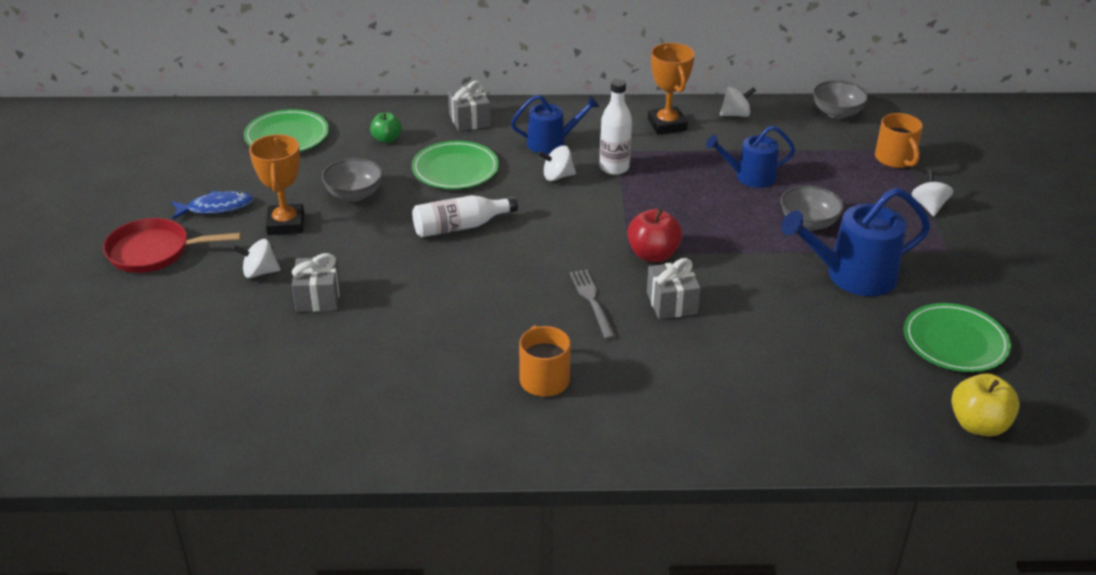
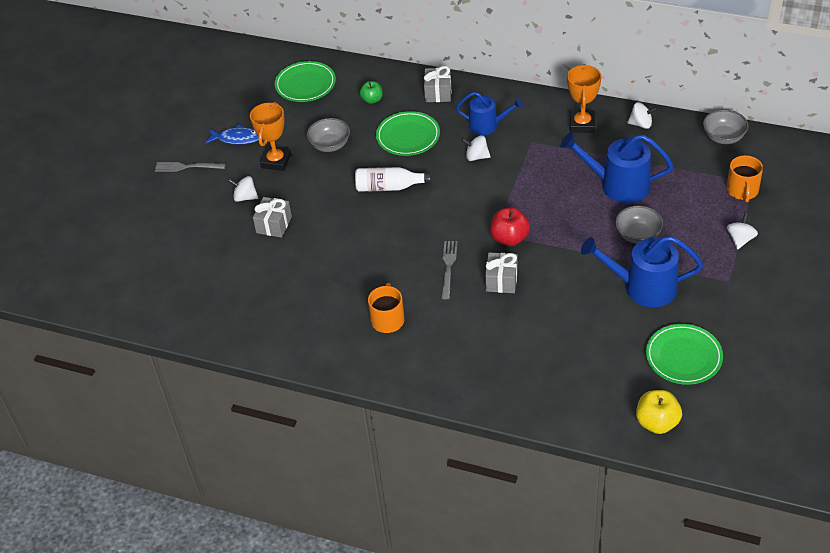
camera: 25 degrees right, 10 degrees up
(154, 252) = (187, 167): red pan -> grey fork
(614, 168) = (521, 157): white bottle -> none
(750, 177) = (618, 185): blue watering can -> blue watering can, size x1.56

